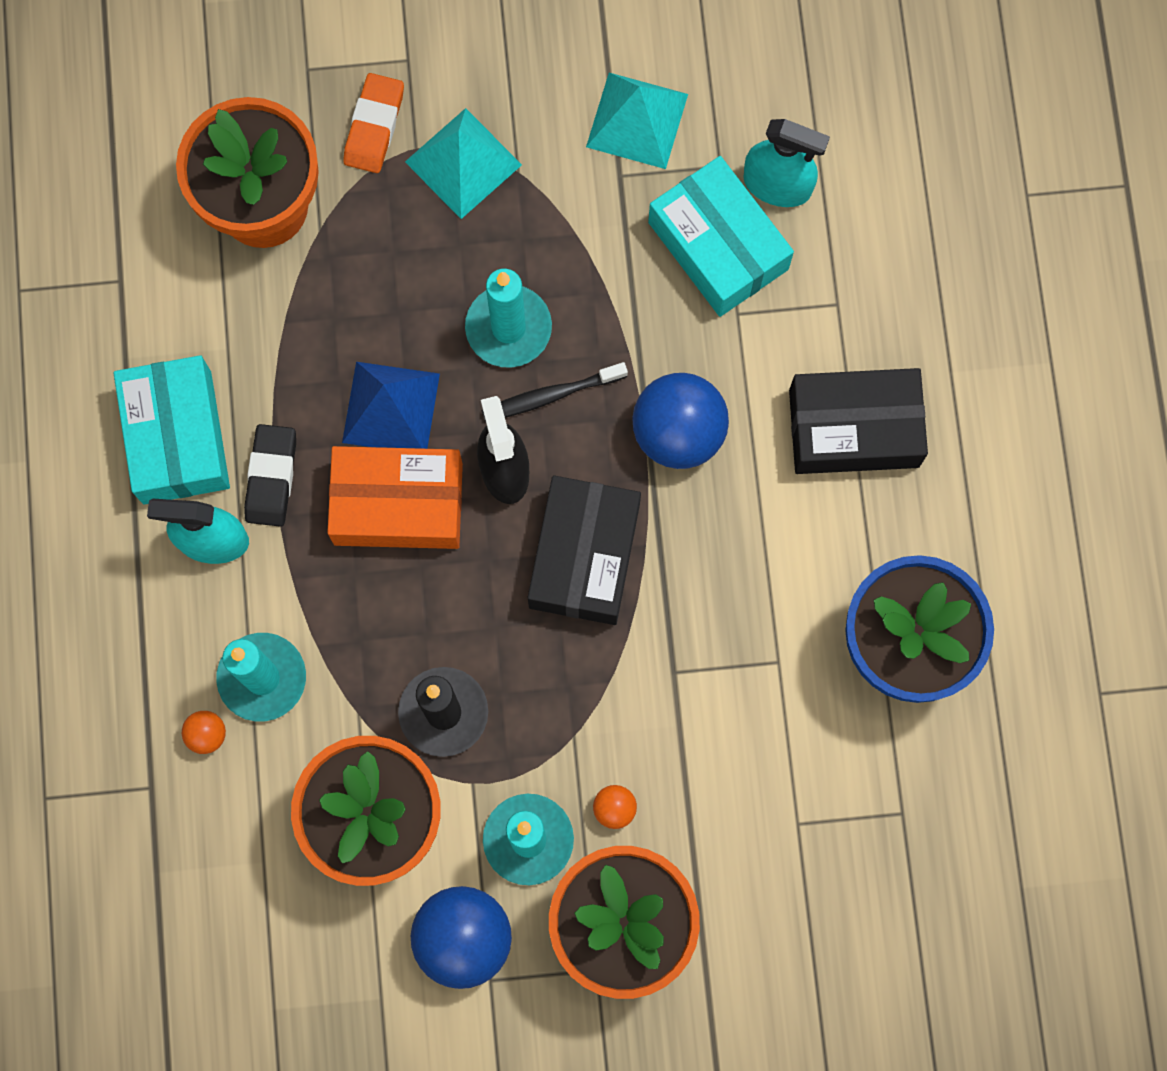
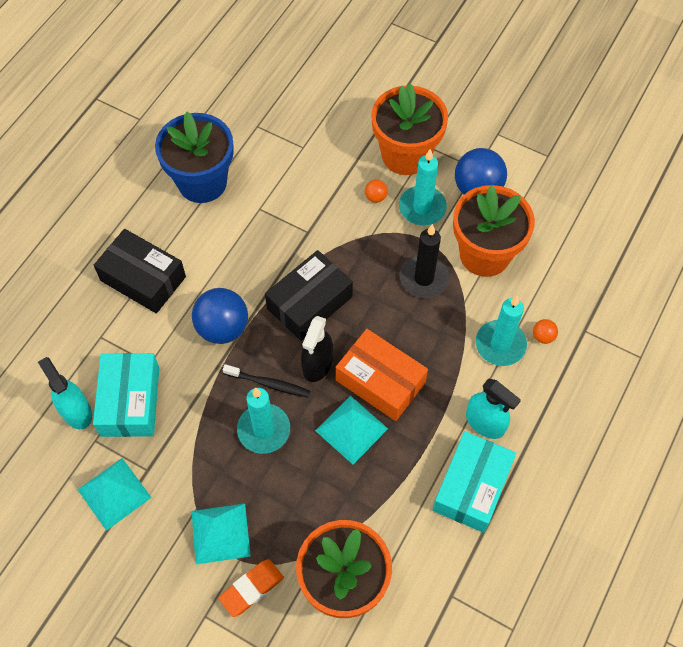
camera: 145 degrees left, 15 degrees down
(271, 477) = (435, 434): black eraser -> none
(390, 408) = (351, 429): blue pyramid -> turquoise pyramid

